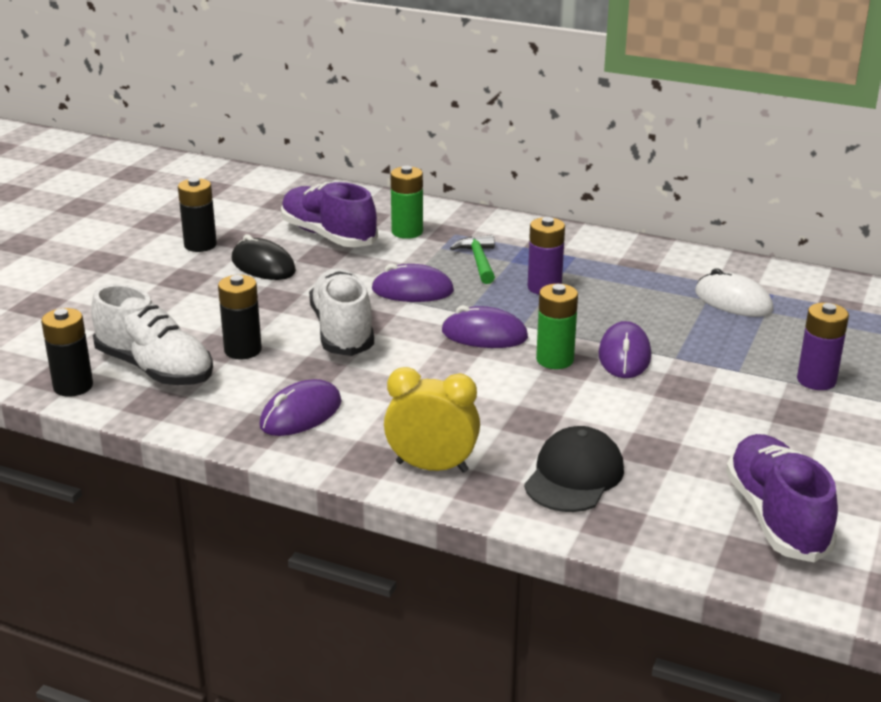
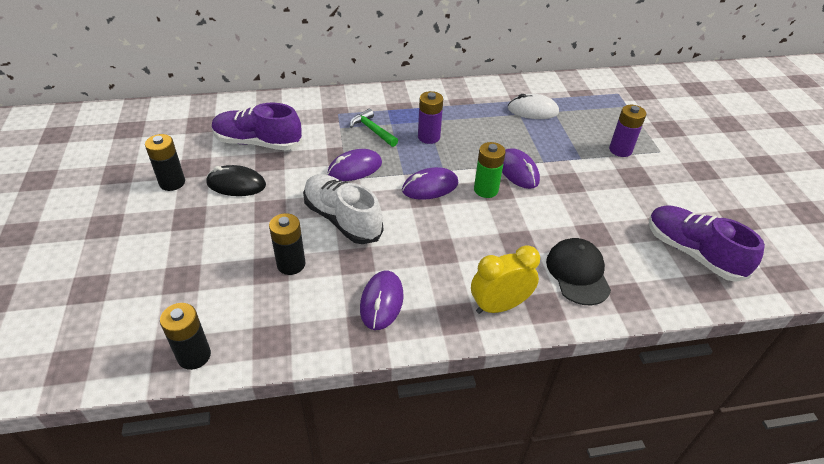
camera: 35 degrees left, 15 degrees up
(155, 368) = (243, 309): white shoe -> none
(407, 232) = (307, 122): green battery -> none

